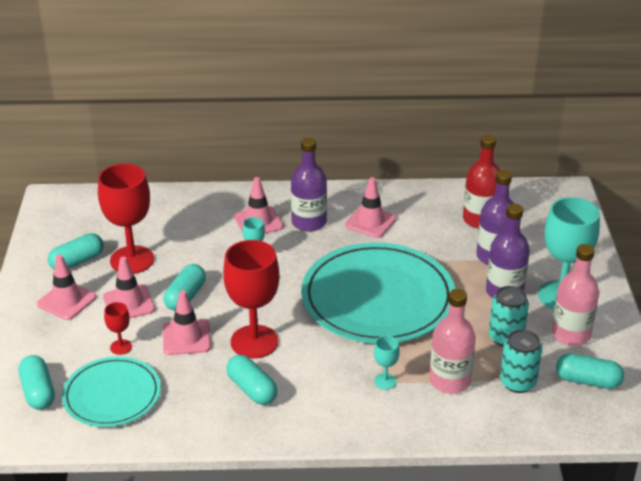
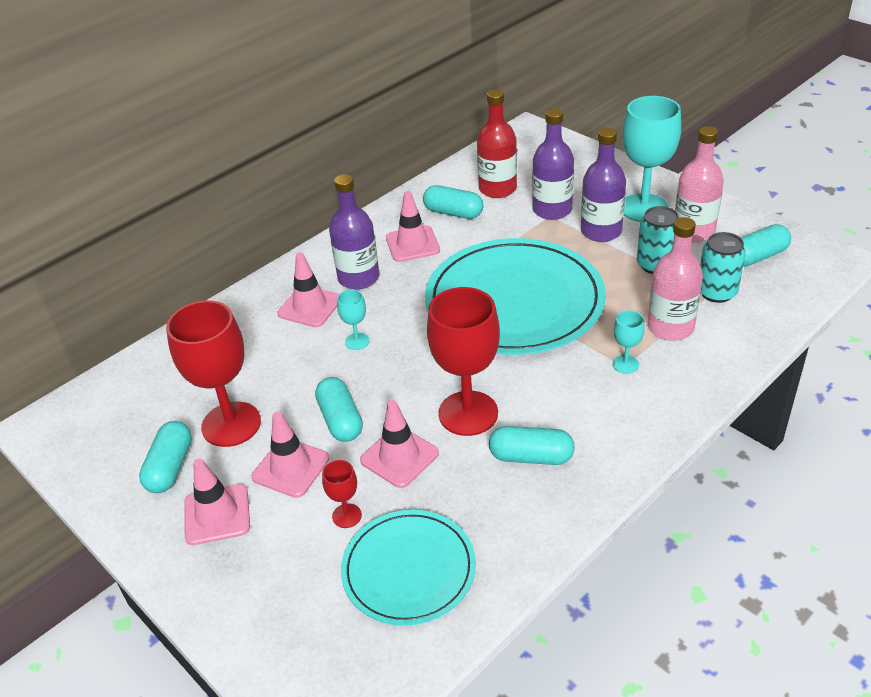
camera: 40 degrees left, 5 degrees up
(38, 392) = (325, 632): turquoise capsule -> turquoise capsule (453, 213)

